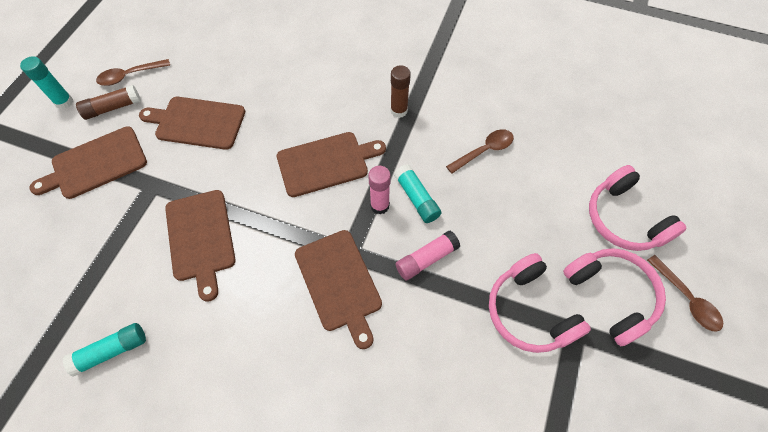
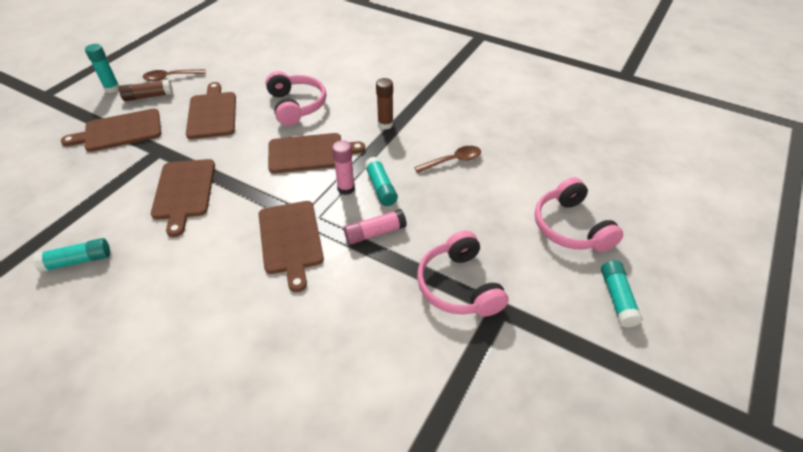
camera: 10 degrees right, 15 degrees down
(197, 122) = (212, 113): brown cutting board -> brown cutting board turned 60 degrees clockwise
(611, 295) = (542, 284): pink headphones -> pink headphones (296, 106)
(686, 299) = (617, 298): brown spoon -> turquoise glue stick

